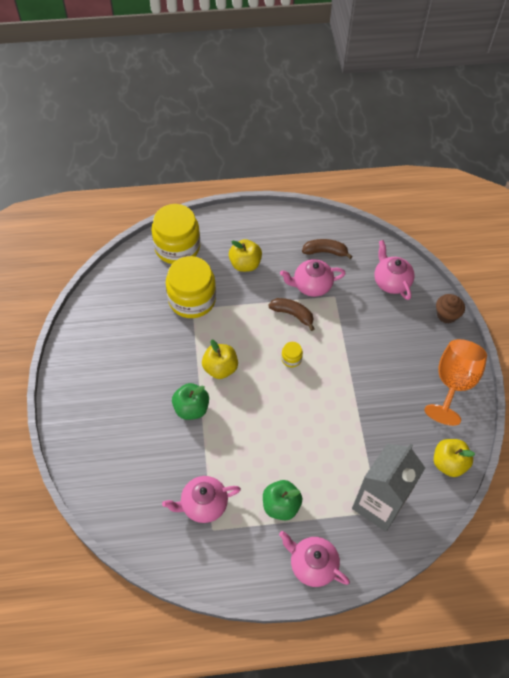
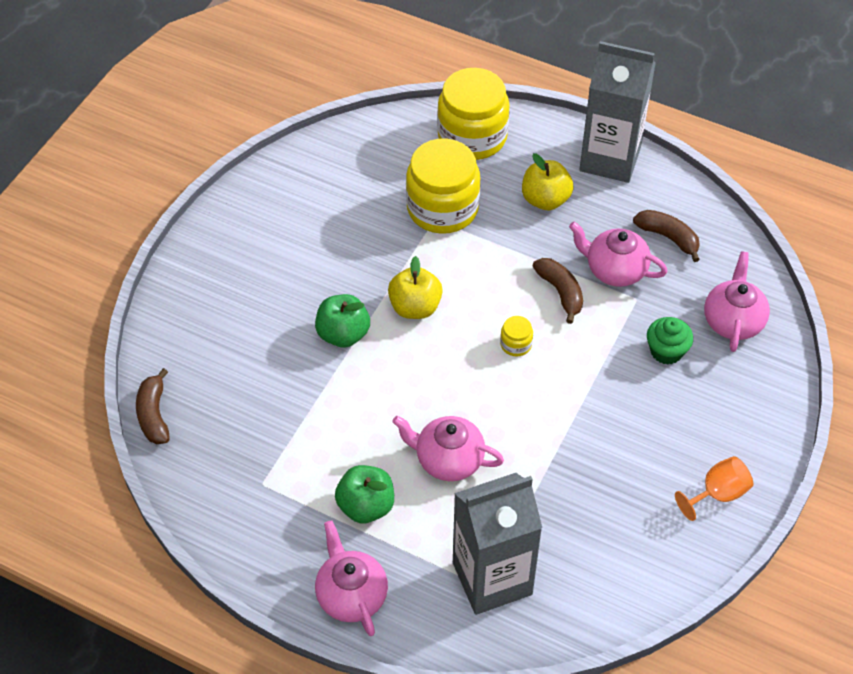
camera: 35 degrees right, 5 degrees down
(115, 527) = (154, 415): none -> brown banana
(203, 504) = (273, 450): pink teapot -> pink teapot (448, 460)
(262, 222) = (610, 159): none -> grey carton
(371, 317) = (666, 351): none -> green cupcake
(446, 315) = (780, 404): brown cupcake -> none
(448, 463) = (628, 586): yellow apple -> none
(453, 383) = (717, 494): orange goblet -> orange goblet, size x0.57

